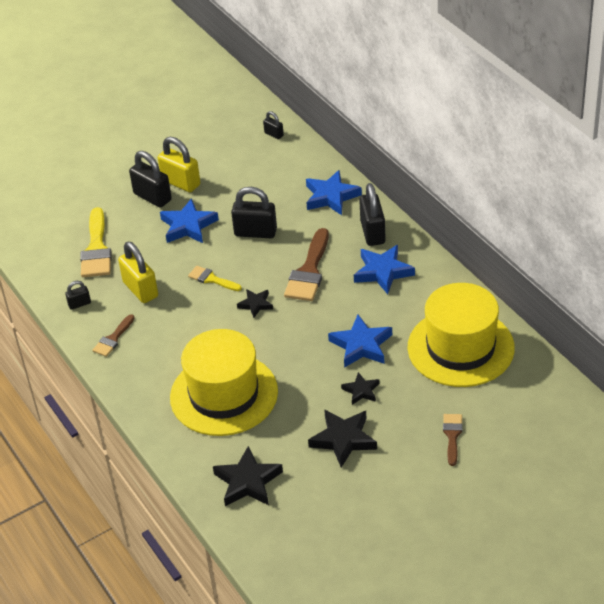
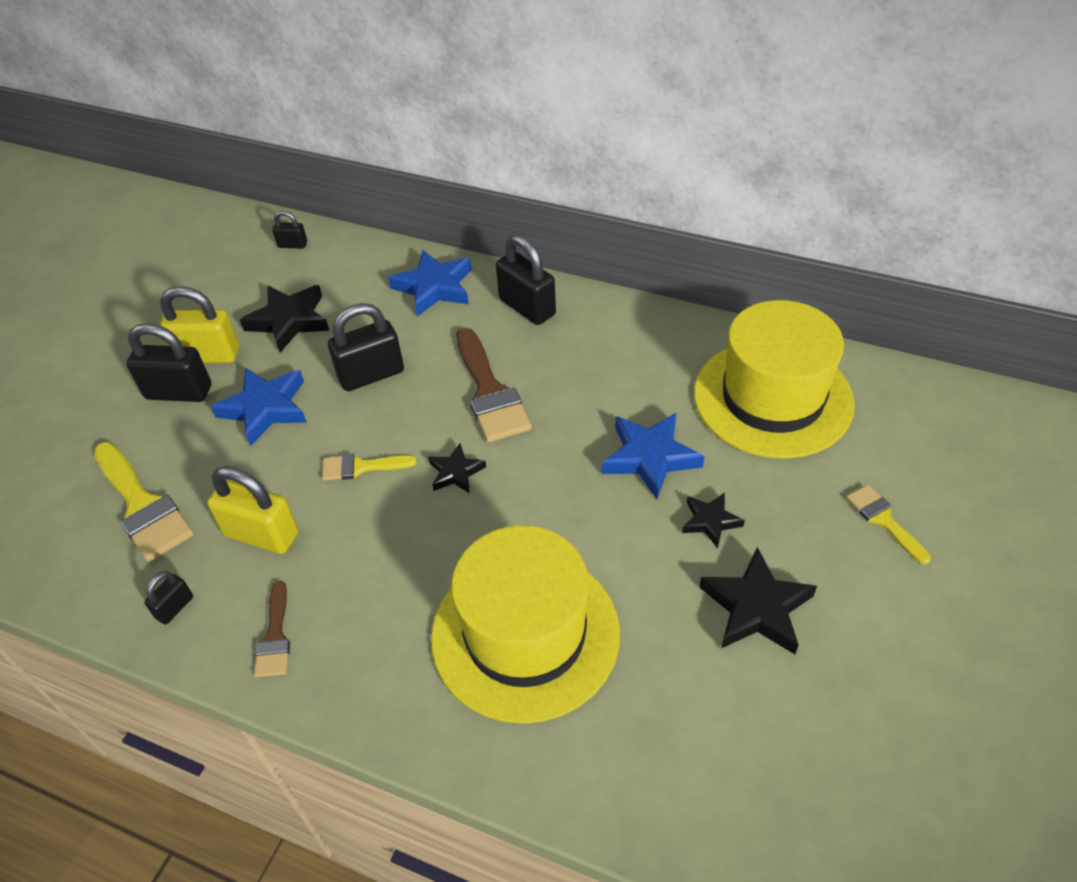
camera: 35 degrees left, 5 degrees up
(248, 481) = (687, 762): black star -> black star (289, 321)
(383, 272) = (586, 349): blue star -> none
(452, 436) = (884, 520): brown brush -> yellow brush

